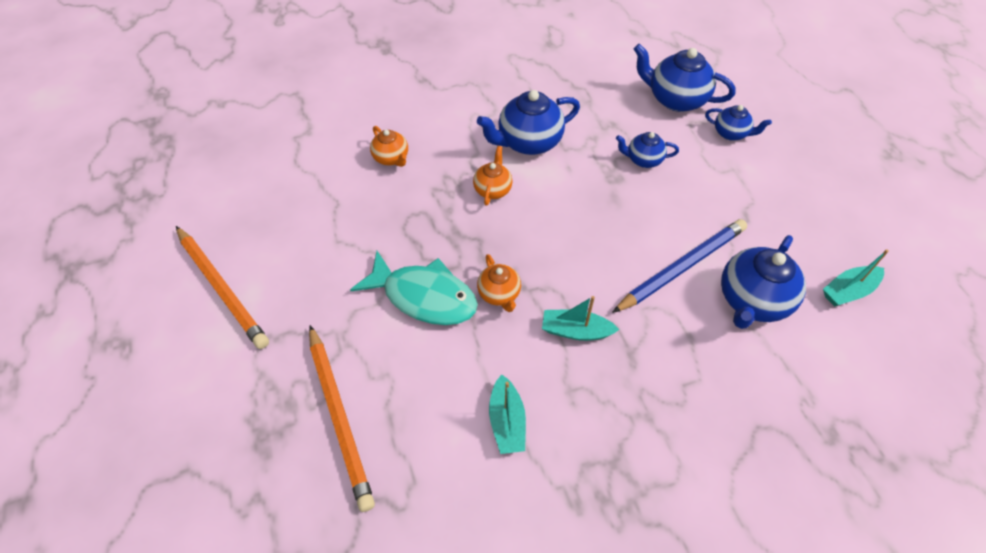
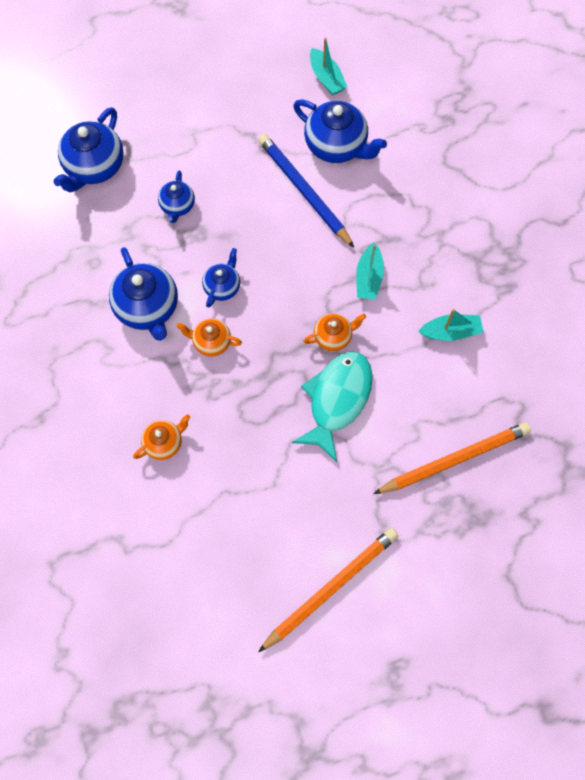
camera: 90 degrees left, 15 degrees up
(731, 133) = (146, 127): blue teapot -> blue teapot (222, 287)

